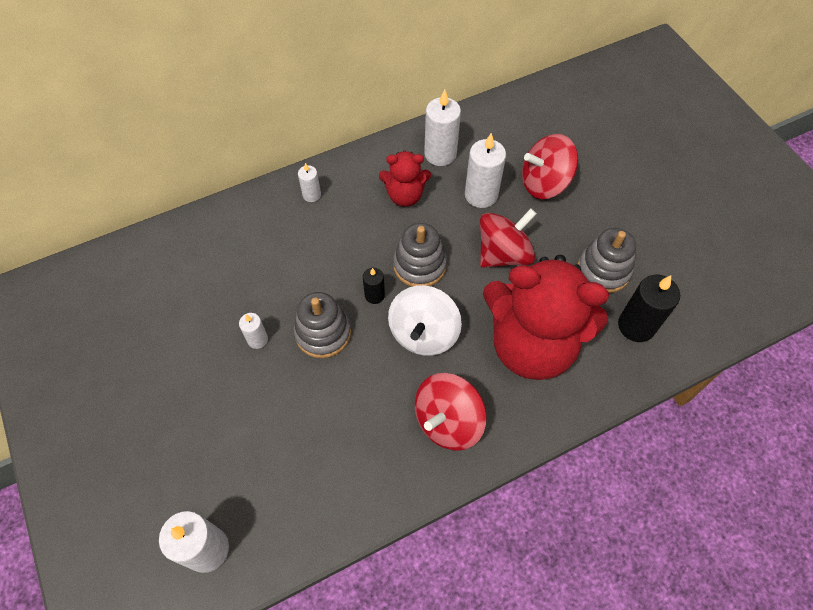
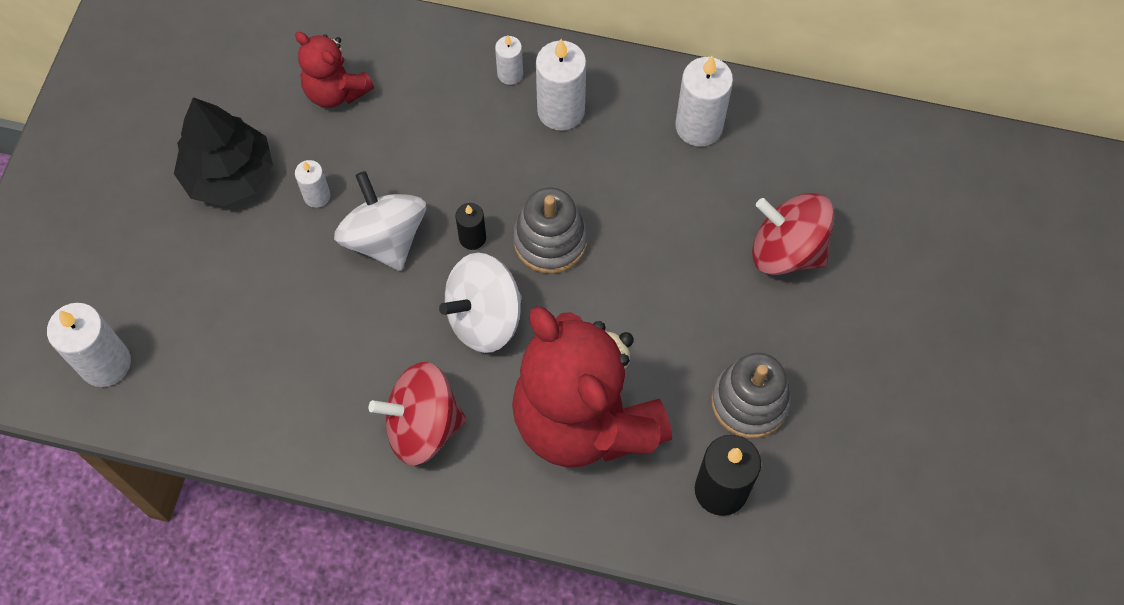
camera: 40 degrees right, 5 degrees up
(188, 367) = (229, 174): none -> black tree
(323, 333) = (385, 238): grey stacking toy -> white spinning top
(405, 195) = (610, 148): red teddy bear -> red teddy bear (336, 91)
(481, 195) = (697, 210): white candle -> white candle (561, 110)
(503, 254) = (654, 297): red spinning top -> none

